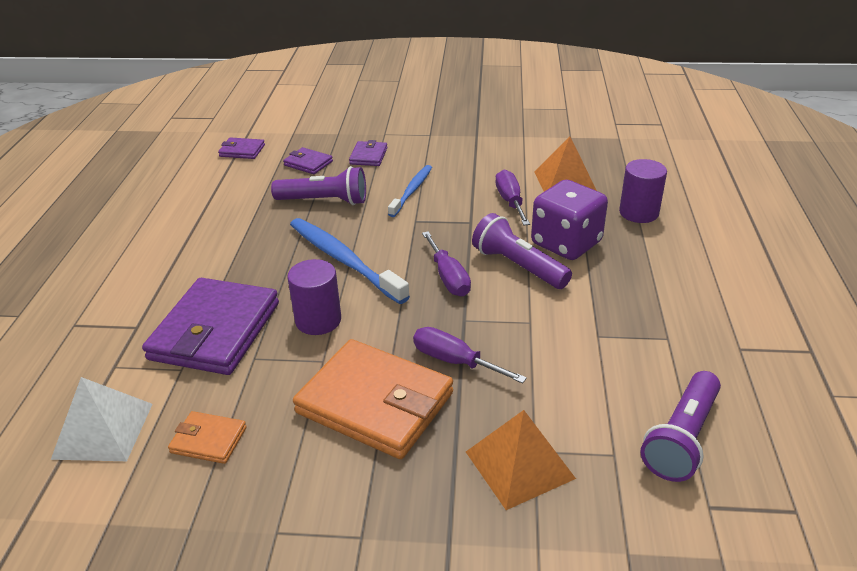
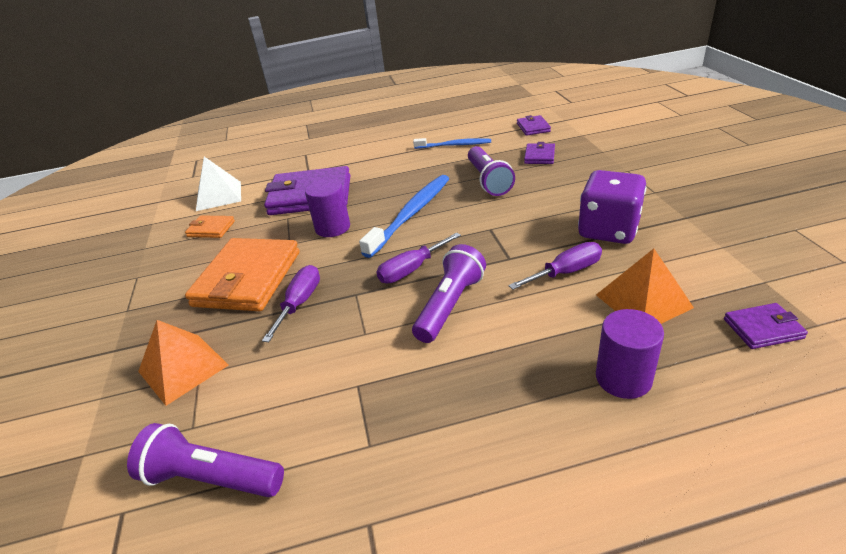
camera: 75 degrees right, 0 degrees up
(208, 440) = (211, 229): orange wallet -> orange wallet turned 75 degrees counterclockwise
(368, 156) = (578, 176): purple wallet -> purple wallet (763, 328)
(412, 191) = (538, 213): blue toothbrush -> blue toothbrush (454, 145)
(566, 243) = (511, 329): purple dice -> purple dice (608, 230)

